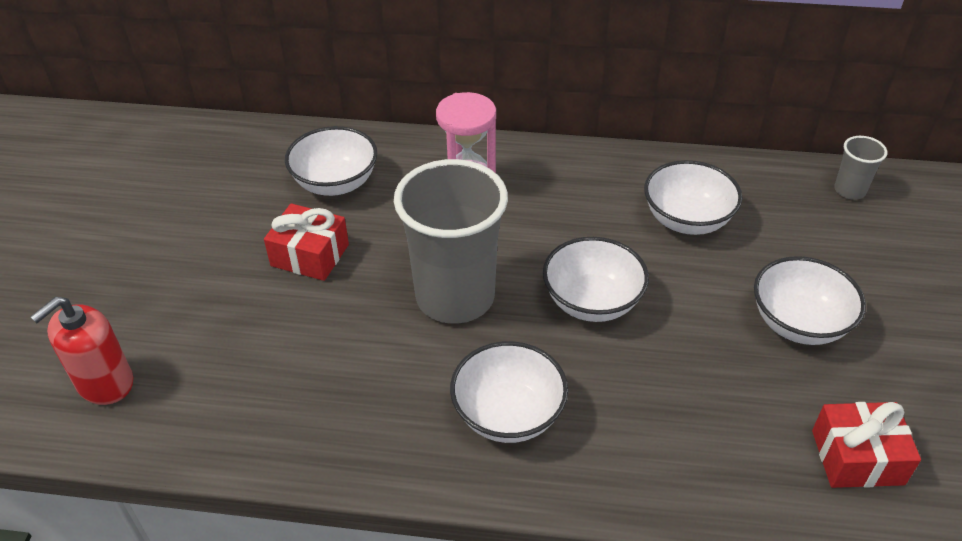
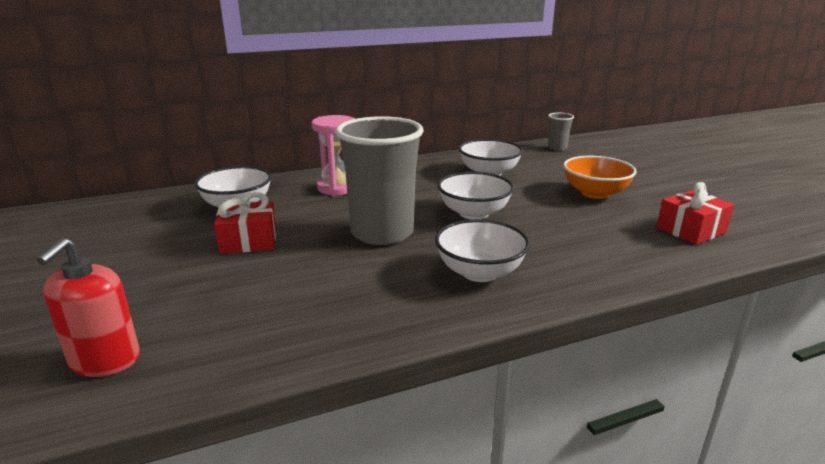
camera: 30 degrees left, 20 degrees down
(798, 323) = (595, 193): white bowl -> orange bowl

